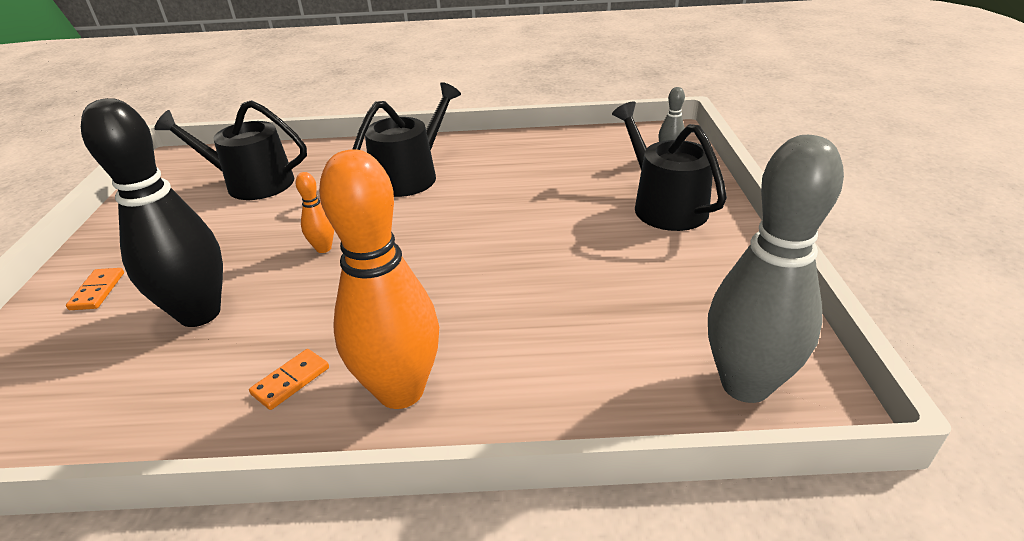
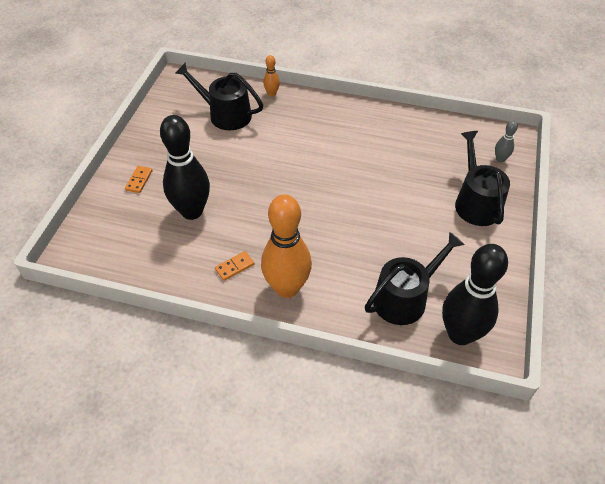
camera: 15 degrees right, 15 degrees up
(323, 248) = (262, 182): orange bowling pin -> orange bowling pin (272, 93)
(410, 176) = (324, 133): black watering can -> black watering can (405, 298)
(745, 384) = (460, 334): grey bowling pin -> black bowling pin

